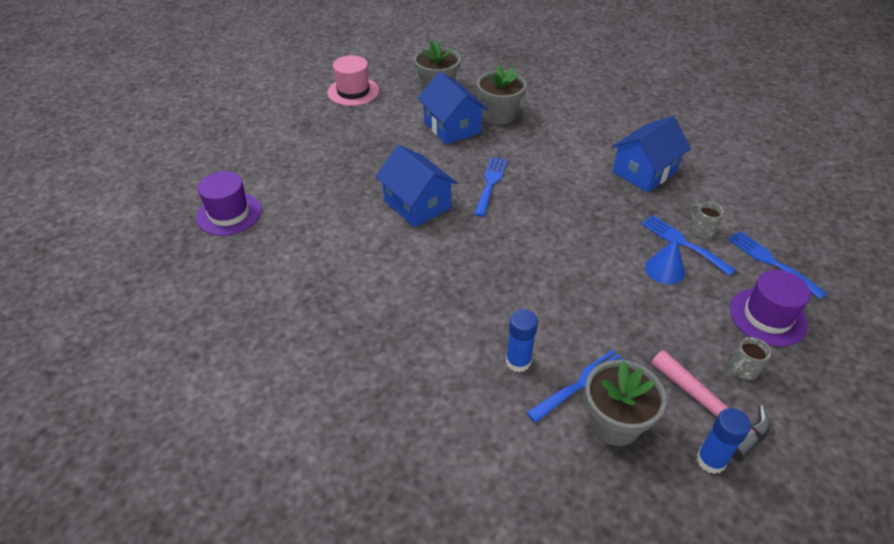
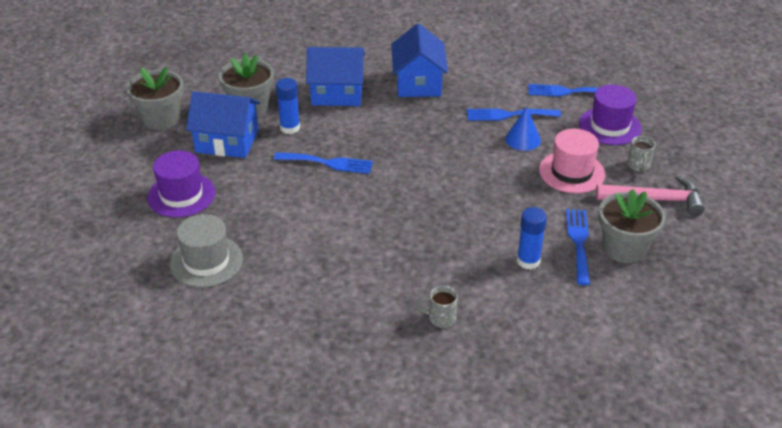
camera: 50 degrees left, 5 degrees down
(229, 214) = (150, 344): purple hat -> purple hat (181, 195)
(327, 190) = (206, 261): none -> grey hat
(353, 91) = (82, 169): pink hat -> pink hat (571, 172)
(417, 204) = (299, 217): blue house -> blue house (337, 93)
(490, 183) = (328, 163): blue fork -> blue fork turned 135 degrees clockwise
(702, 230) = (507, 99): grey mug -> grey mug (440, 318)
(711, 460) = (689, 226): blue glue stick -> blue glue stick (290, 128)

